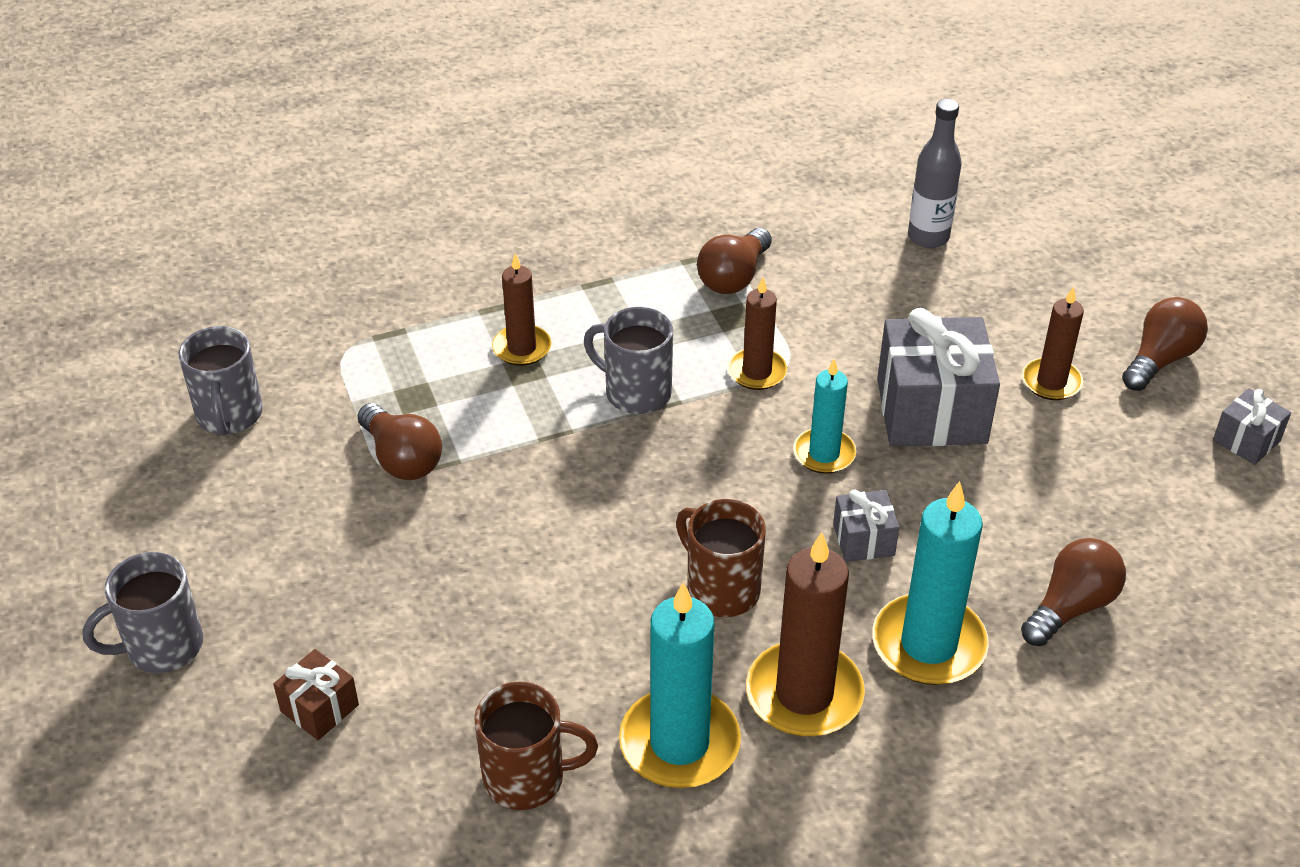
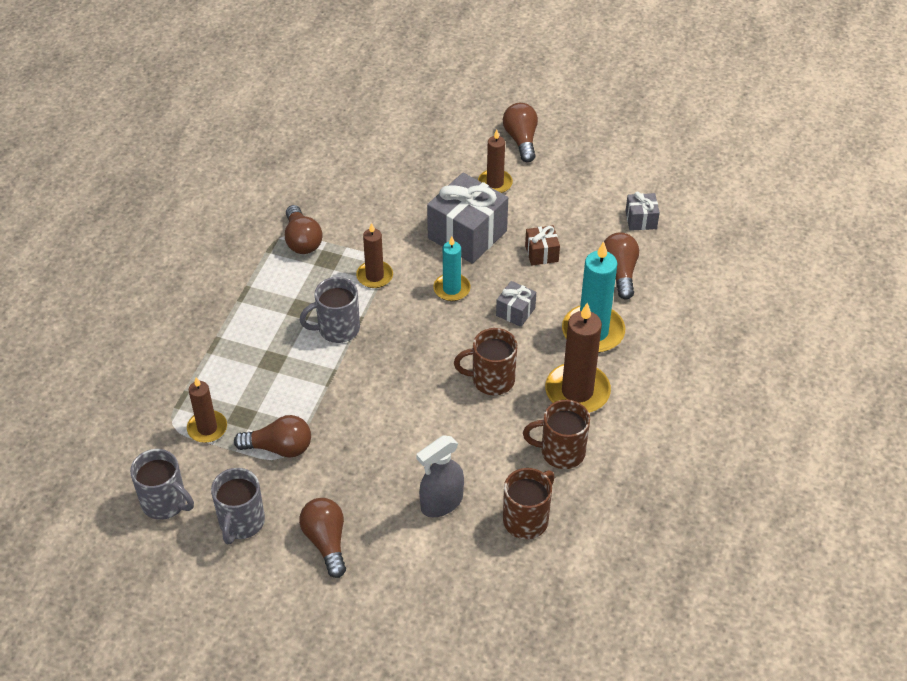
camera: 50 degrees left, 5 degrees up
(162, 647) = (303, 621): grey mug -> grey mug (241, 523)
(301, 592) = (326, 541): none -> brown light bulb
(319, 708) = (409, 576): brown gift -> brown gift (541, 253)
(466, 667) = (441, 503): none -> grey spray bottle
(522, 348) = (256, 352): brown candle -> brown candle (207, 428)
(679, 743) = (561, 452): turquoise candle -> brown mug
(928, 237) = (359, 154): grey bottle -> none
(1246, 440) = (593, 151): grey gift -> grey gift (641, 220)

